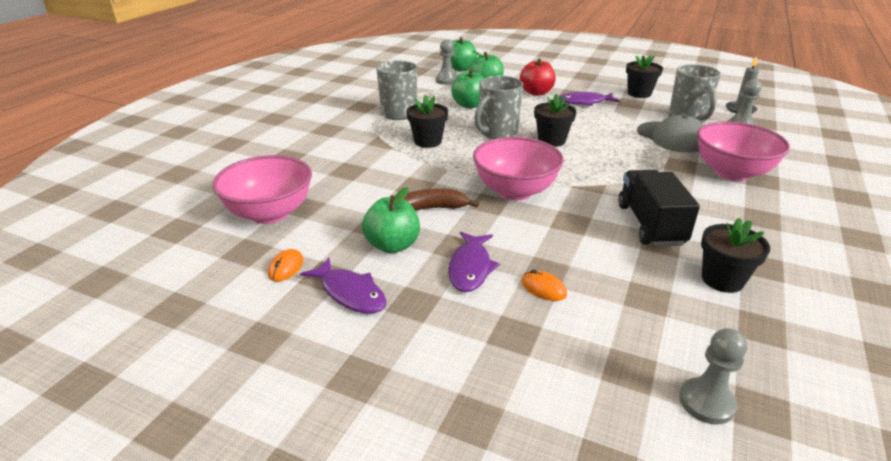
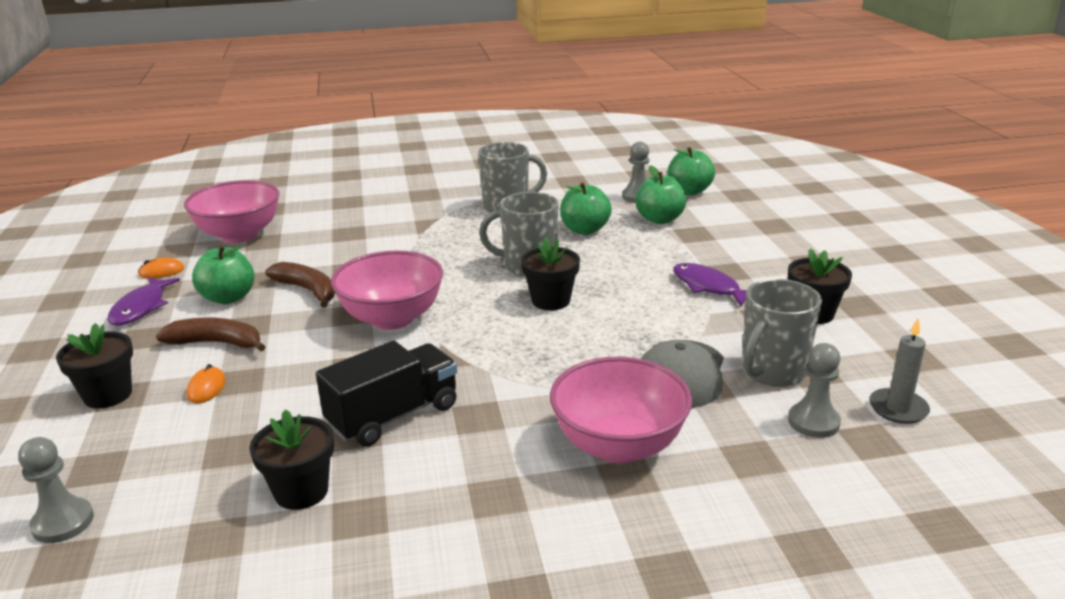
camera: 55 degrees right, 5 degrees down
(427, 141) = (456, 242): black flower pot -> black flower pot (108, 395)
(470, 268) = (217, 343): purple fish -> brown banana
(536, 93) = (689, 251): red apple -> none

